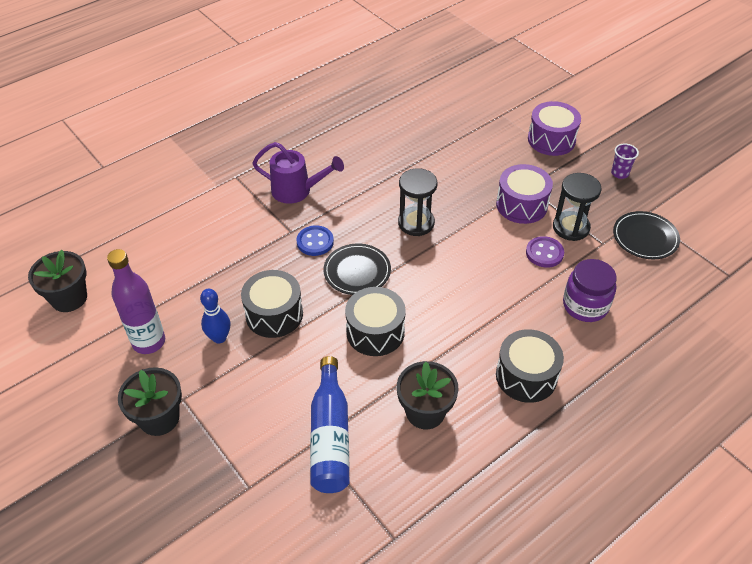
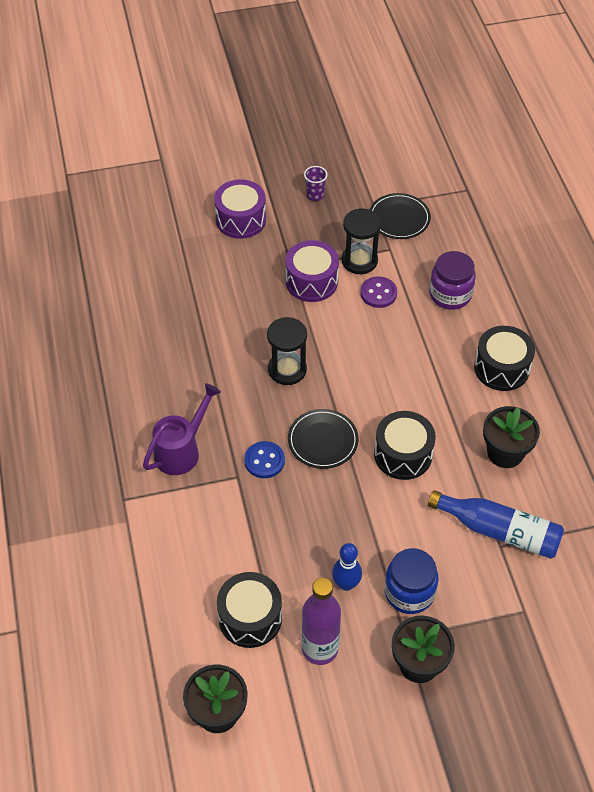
camera: 65 degrees left, 5 degrees up
(230, 386) = (409, 592): none -> blue jar
(274, 314) = (340, 528): black drum -> black drum (250, 618)

